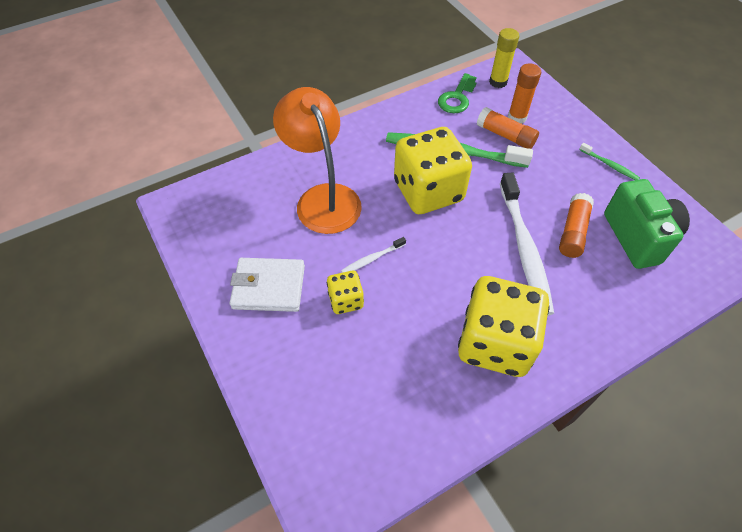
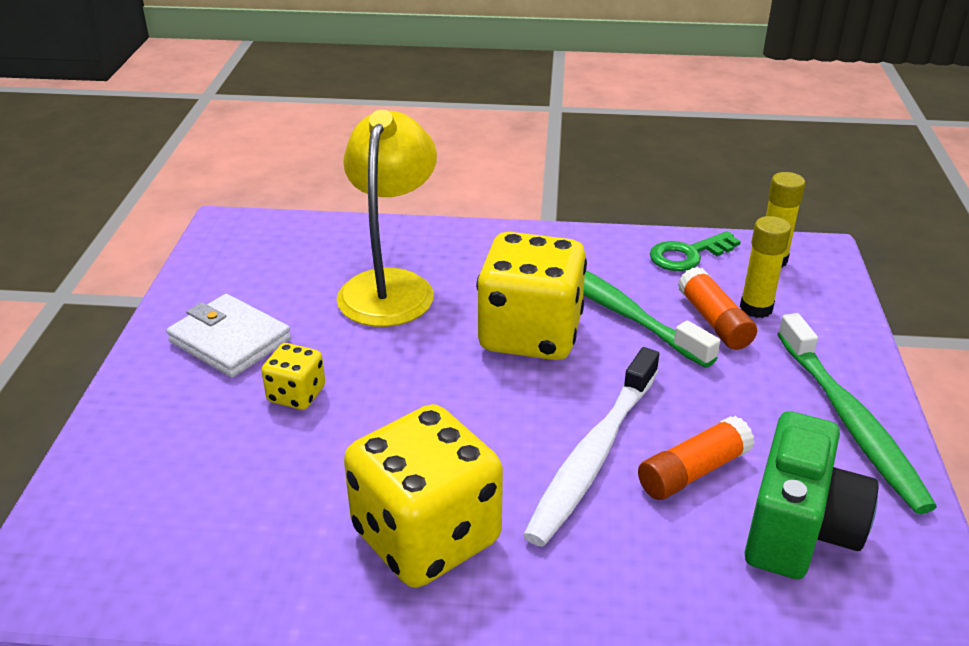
camera: 35 degrees right, 20 degrees down
(323, 198) = (390, 286): orange lamp -> yellow lamp
(372, 259) = (376, 370): white toothbrush -> none
(517, 117) = (756, 308): orange glue stick -> yellow glue stick
(609, 165) = (850, 422): green toothbrush -> green toothbrush, size x2.26

